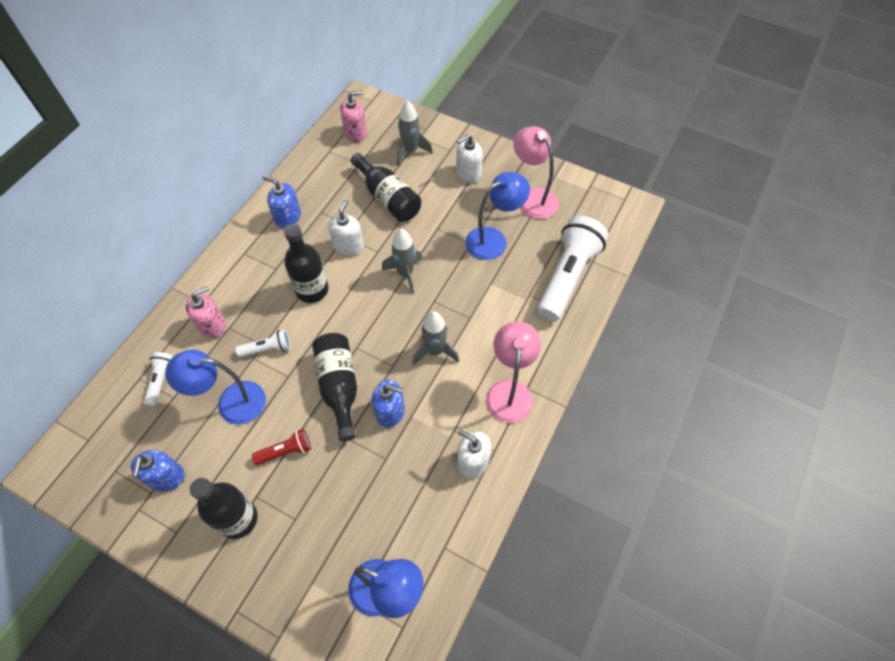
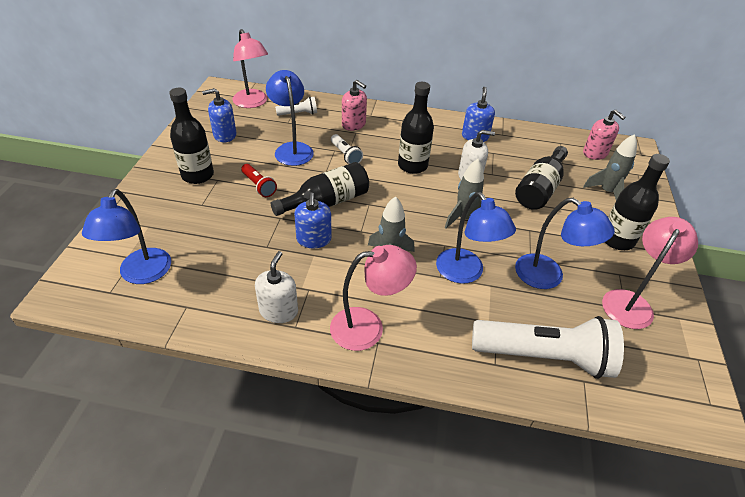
camera: 70 degrees right, 15 degrees down
(107, 432) = (253, 103): none -> pink lamp
(468, 173) = (617, 240): white soap dispenser -> black bottle
(472, 297) = (465, 273): none -> blue lamp

